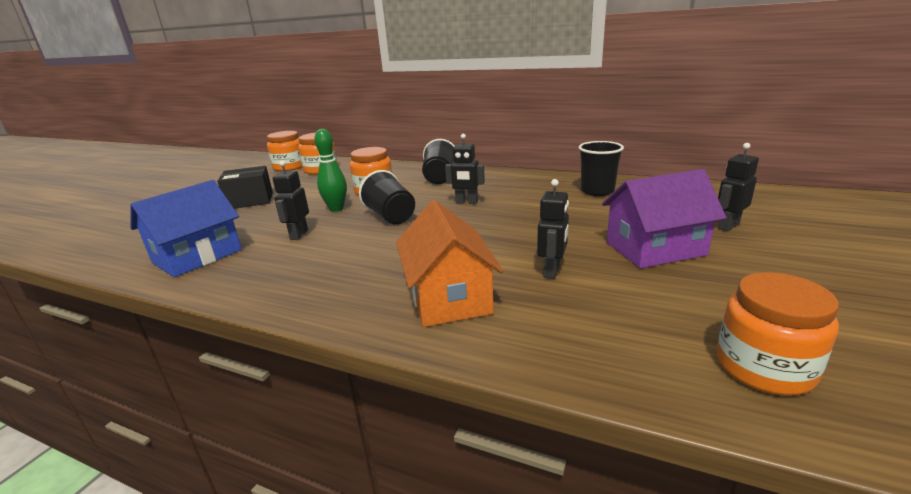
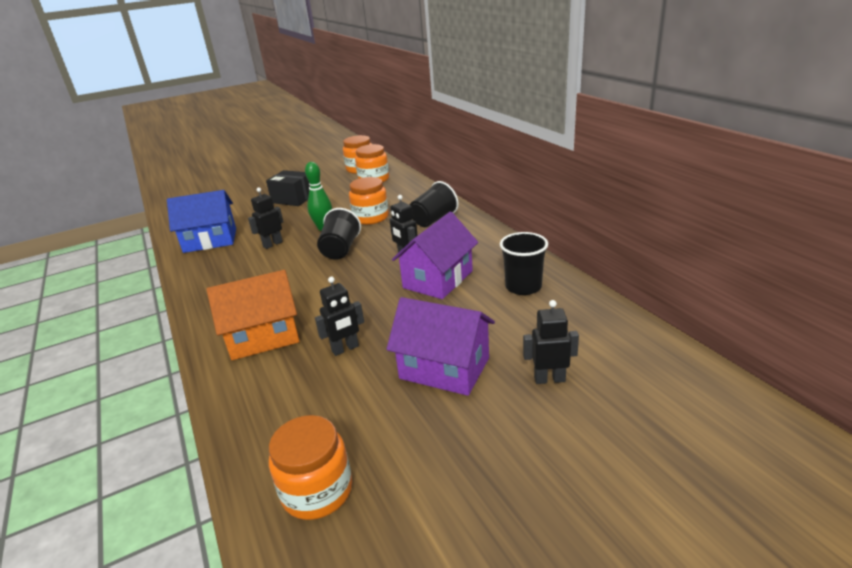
camera: 40 degrees right, 5 degrees up
(449, 297) = (263, 336): orange house -> orange house turned 45 degrees clockwise
(526, 206) = (438, 279): none -> purple house

